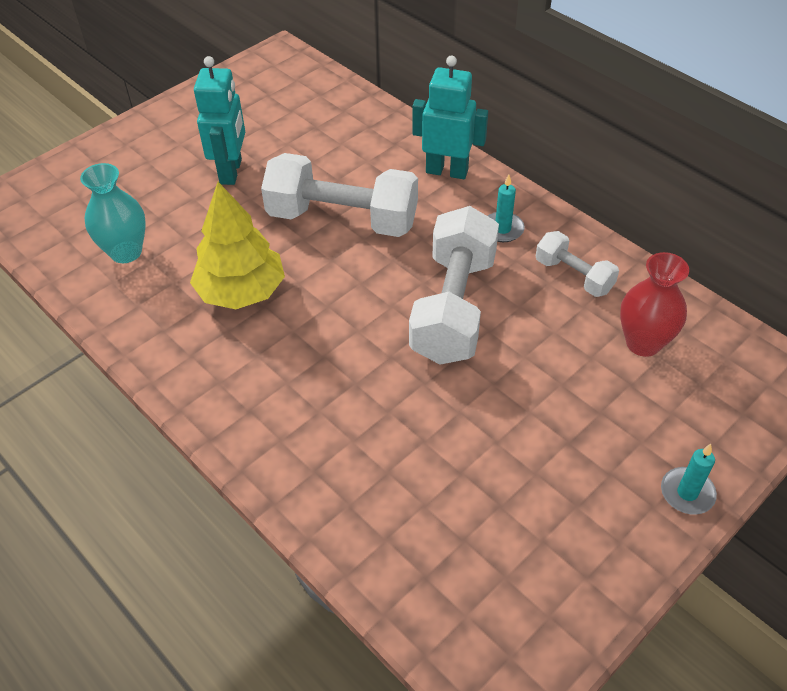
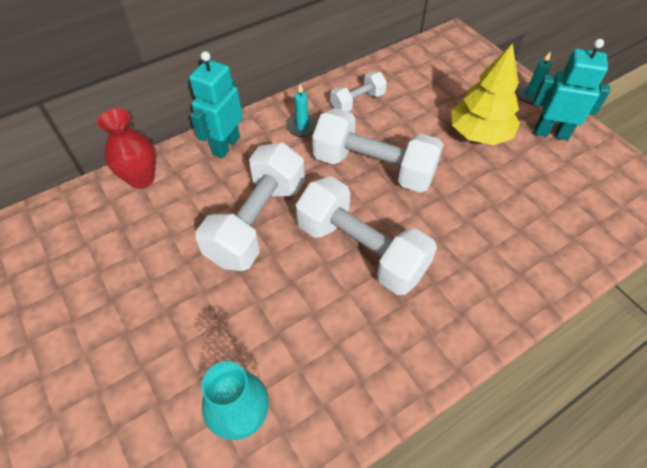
camera: 80 degrees left, 5 degrees up
(231, 171) = (156, 304): turquoise robot -> turquoise robot (551, 133)
(241, 292) = (326, 308): yellow tree -> yellow tree (479, 134)
(321, 310) = (361, 250): none -> white dumbbell
(643, 343) = (421, 85): red vase -> red vase (141, 179)

